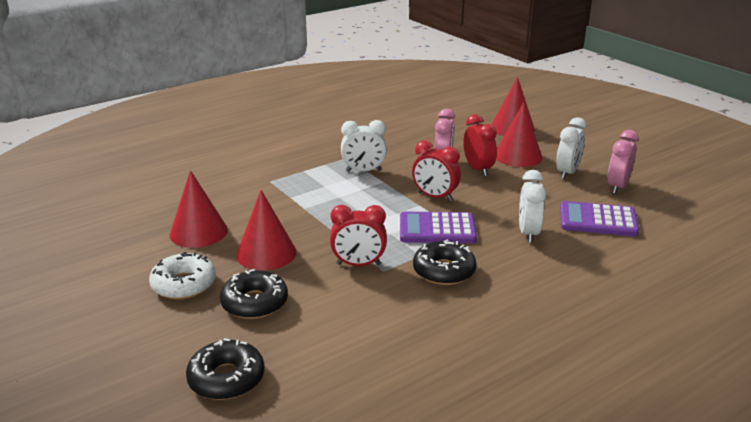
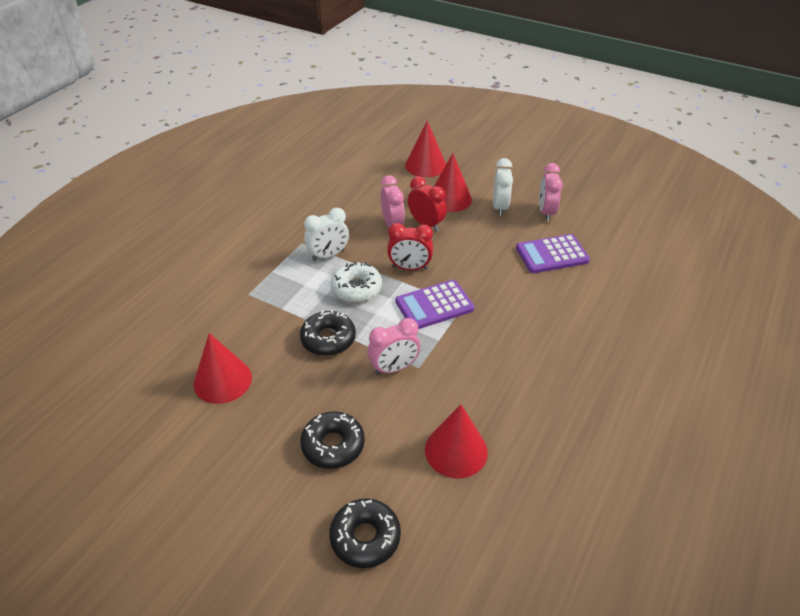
camera: 25 degrees left, 15 degrees up
(184, 284) = (253, 448): white donut -> white donut (356, 288)
(266, 253) = (305, 384): red cone -> red cone (456, 450)
(358, 264) = (394, 368): red clock -> pink clock
(444, 271) = (467, 351): black donut -> black donut (328, 339)
(528, 233) = (508, 286): white clock -> none

